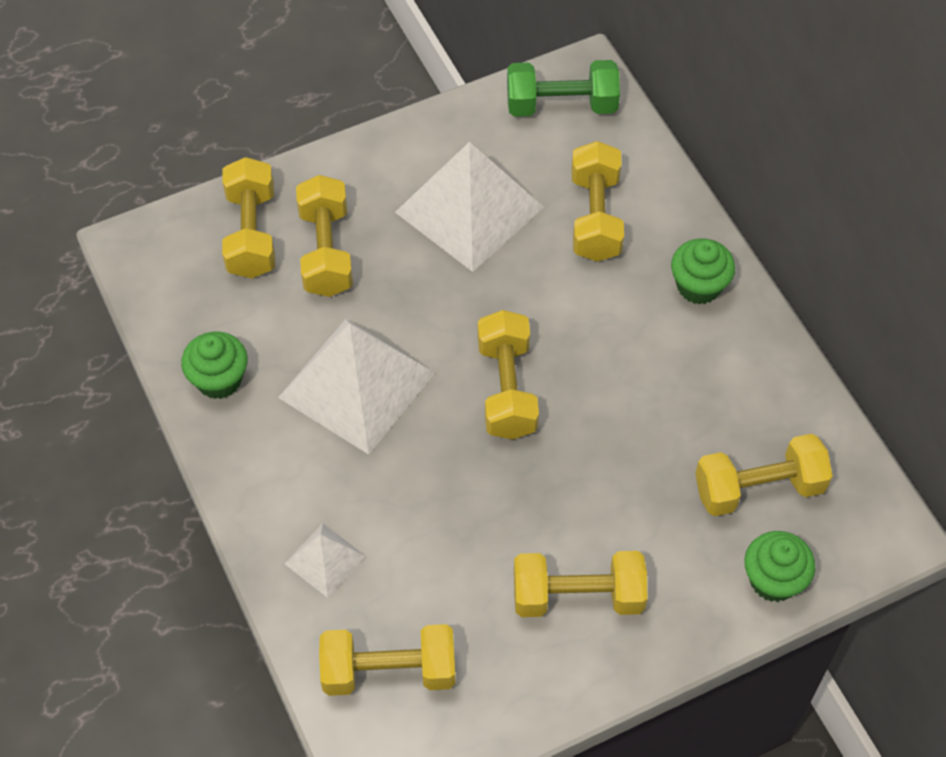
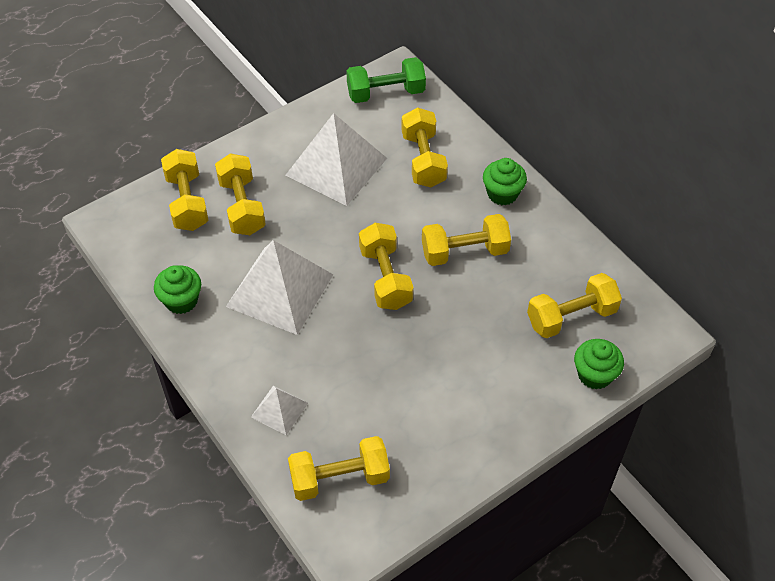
camera: 10 degrees left, 5 degrees down
(578, 596) = (462, 406): yellow dumbbell -> yellow dumbbell (464, 252)

